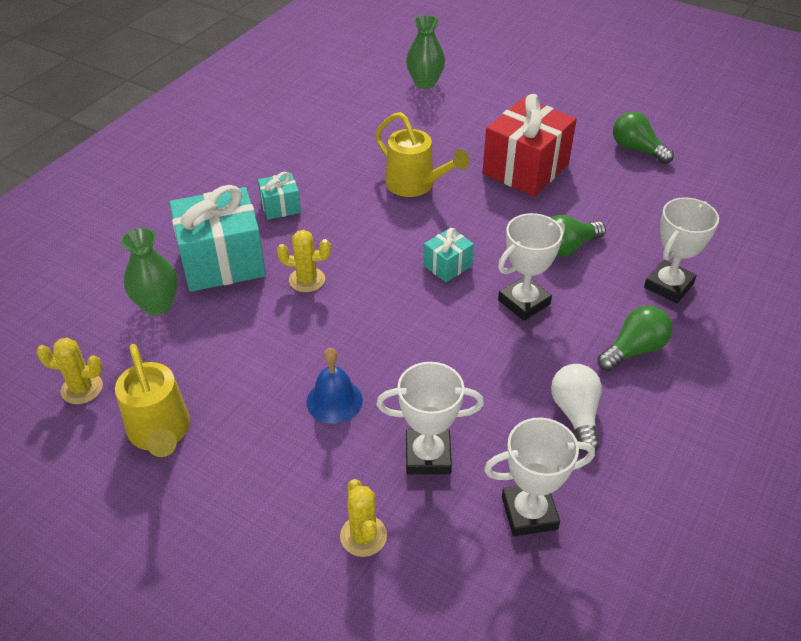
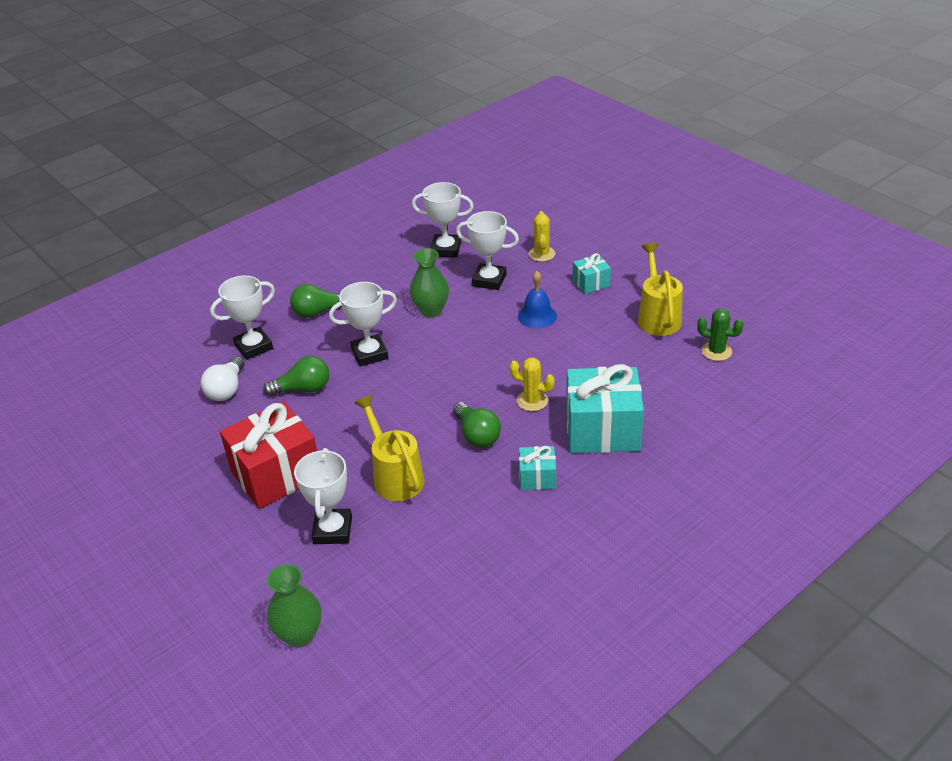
camera: 160 degrees left, 5 degrees down
(82, 388) = (716, 351): yellow cactus -> green cactus
(157, 305) = (661, 402): green vase -> green vase (431, 310)
(444, 140) = (332, 530): none -> white trophy
(447, 265) = (410, 392): turquoise gift -> turquoise gift (591, 283)
(576, 414) = (386, 285): white light bulb -> white light bulb (226, 389)
(636, 149) = (150, 476): green light bulb -> green light bulb (477, 435)

